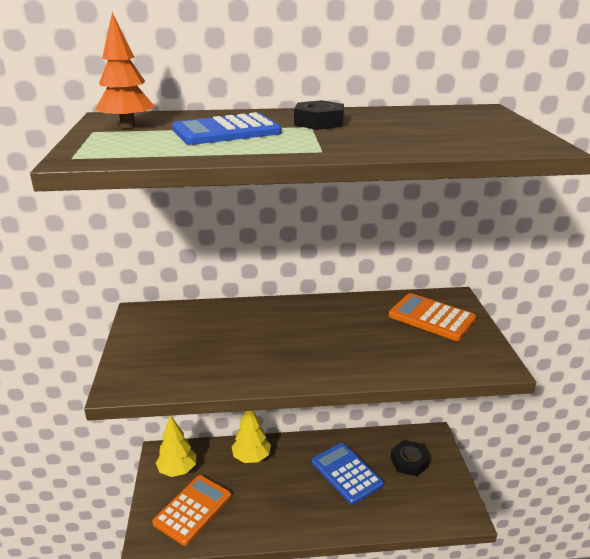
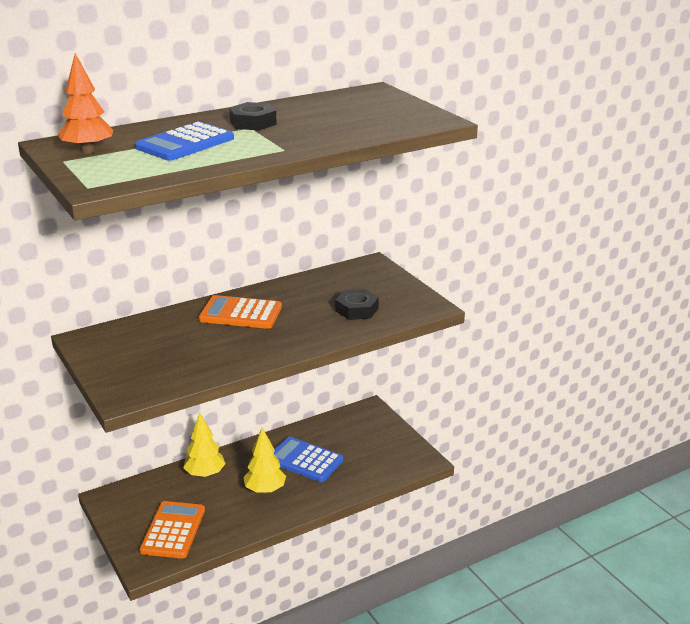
camera: 25 degrees left, 0 degrees up
(177, 470) = (135, 506): yellow tree -> yellow tree (265, 490)
(409, 462) = (358, 435): black nut -> black nut (356, 309)
(431, 317) = (361, 283): orange calculator -> orange calculator (240, 313)

